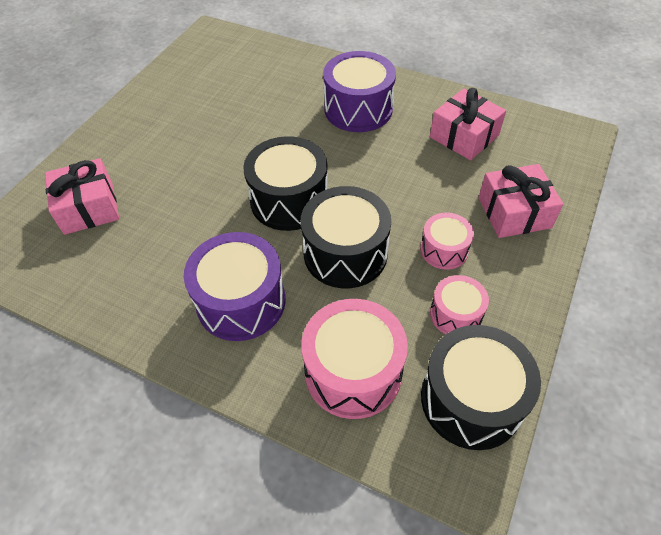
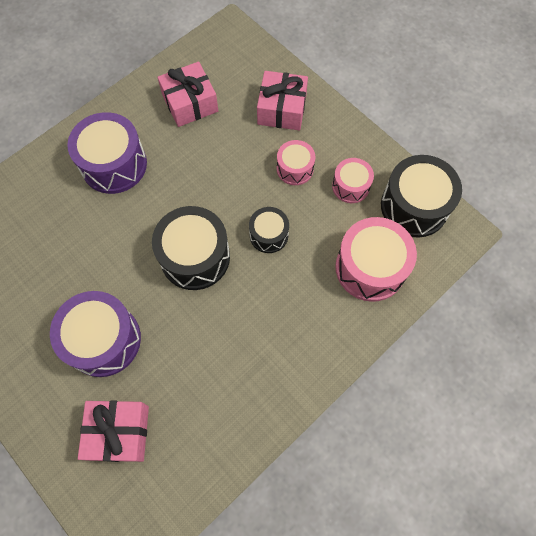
camera: 70 degrees left, 15 degrees up
(241, 301) = (282, 325): purple drum -> purple drum (103, 340)
(345, 253) = (269, 235): black drum -> black drum, size x0.57

